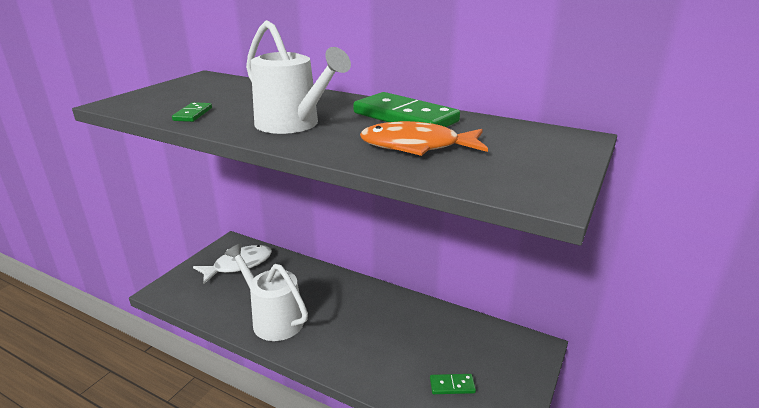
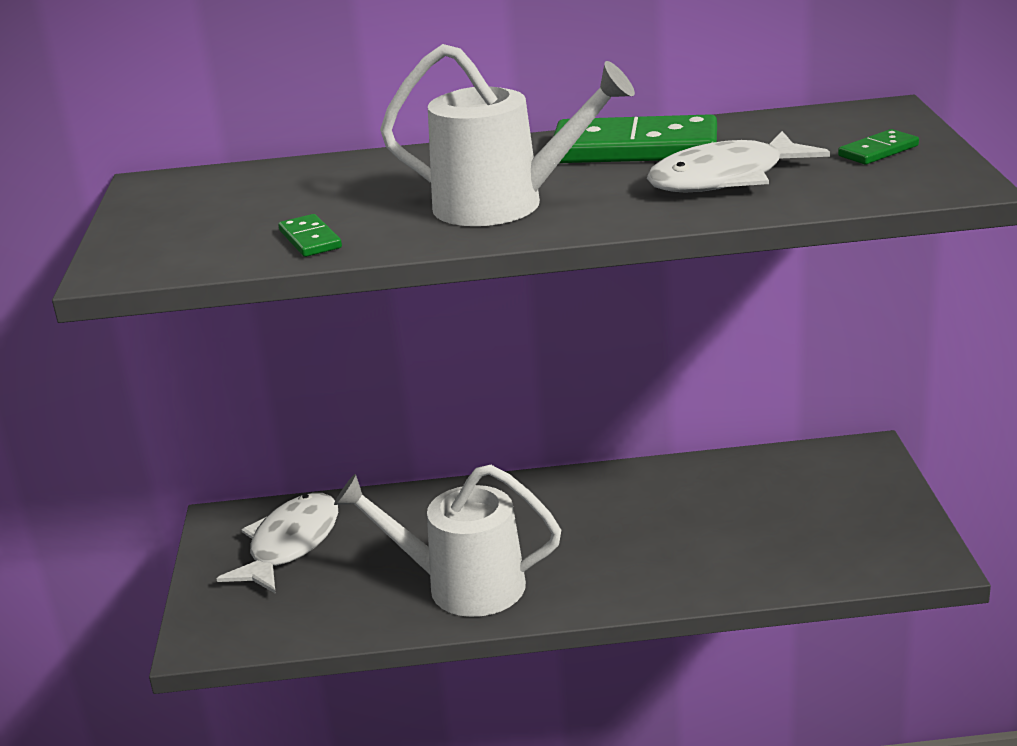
camera: 30 degrees left, 0 degrees up
(417, 146) = (725, 179): orange fish -> white fish
(452, 385) = (812, 541): green domino -> green domino (878, 151)

